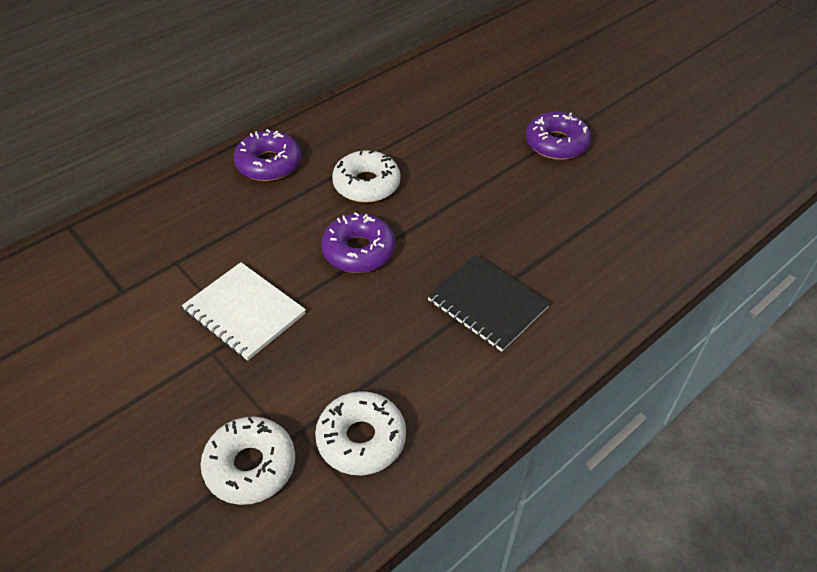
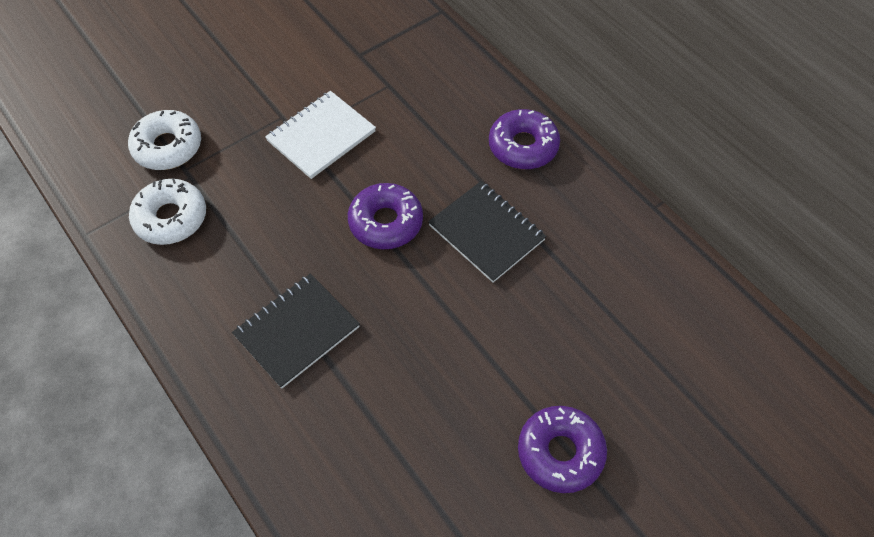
camera: 95 degrees right, 10 degrees up
(366, 184) = (486, 233): white donut -> black notebook

